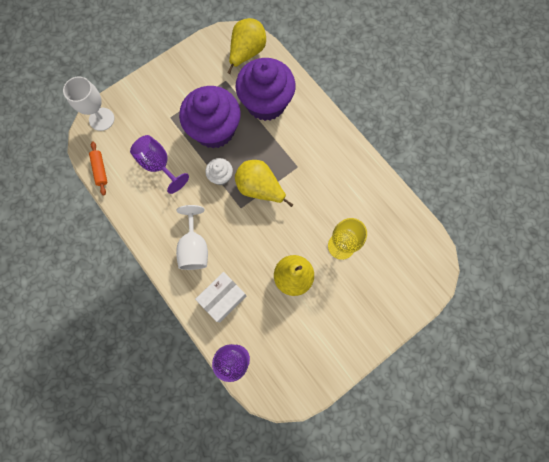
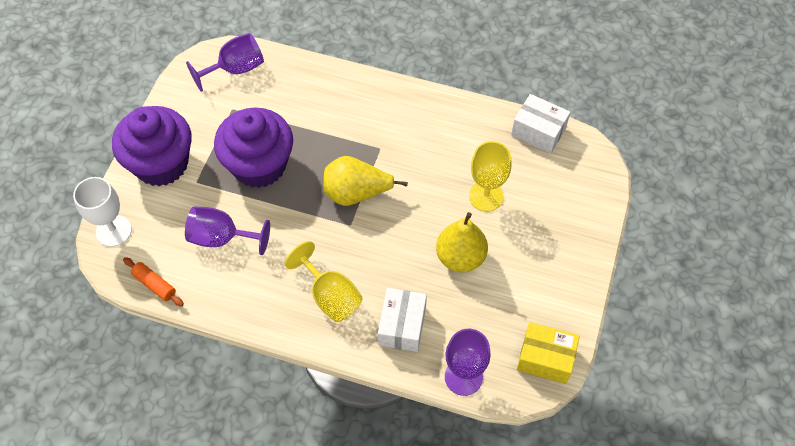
camera: 35 degrees left, 15 degrees down
(194, 247) = (330, 296): white goblet -> yellow goblet
(221, 176) = (303, 207): white cupcake -> none
(247, 53) = (235, 69): yellow pear -> purple goblet
(266, 103) = (296, 106): purple cupcake -> purple cupcake (161, 163)
(295, 385) = (545, 359): none -> yellow box
(412, 223) = (538, 131): none -> white box

